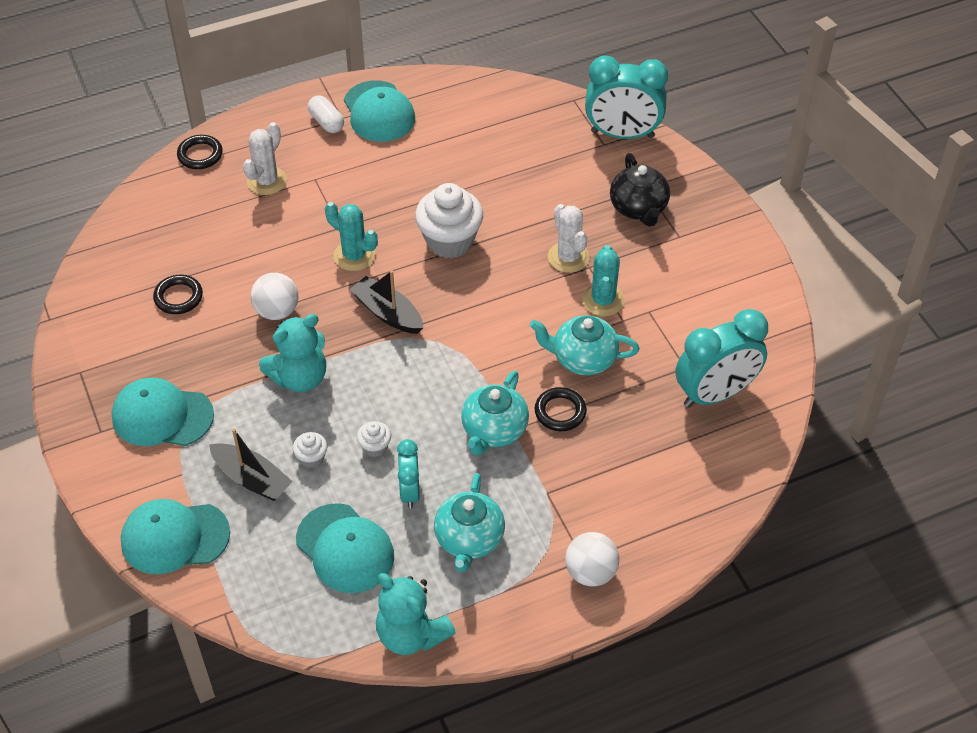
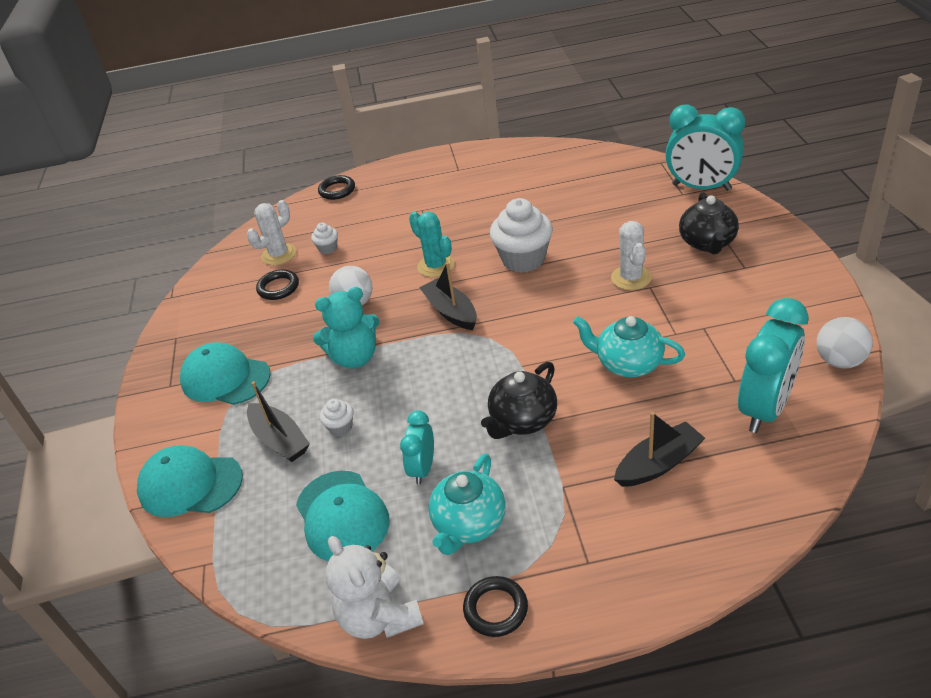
camera: 20 degrees right, 10 degrees down
(267, 181) = (382, 209): white cactus -> white cactus (279, 255)
(326, 122) = (445, 172): white capsule -> none
(375, 447) = (402, 424): white cupcake -> white cupcake (328, 248)
(379, 112) = (490, 166): turquoise cap -> none
(411, 634) = (379, 617): turquoise teddy bear -> white teddy bear
(494, 430) = (523, 420): turquoise teapot -> black teapot
(560, 412) = (594, 410): black ring -> black ring (495, 609)
(590, 572) = (593, 577): white ball -> white ball (839, 361)
(603, 300) = (658, 315): turquoise cactus -> none
(629, 460) = (658, 464): none -> black boat
(715, 394) = (765, 408): turquoise clock -> turquoise clock turned 45 degrees counterclockwise

